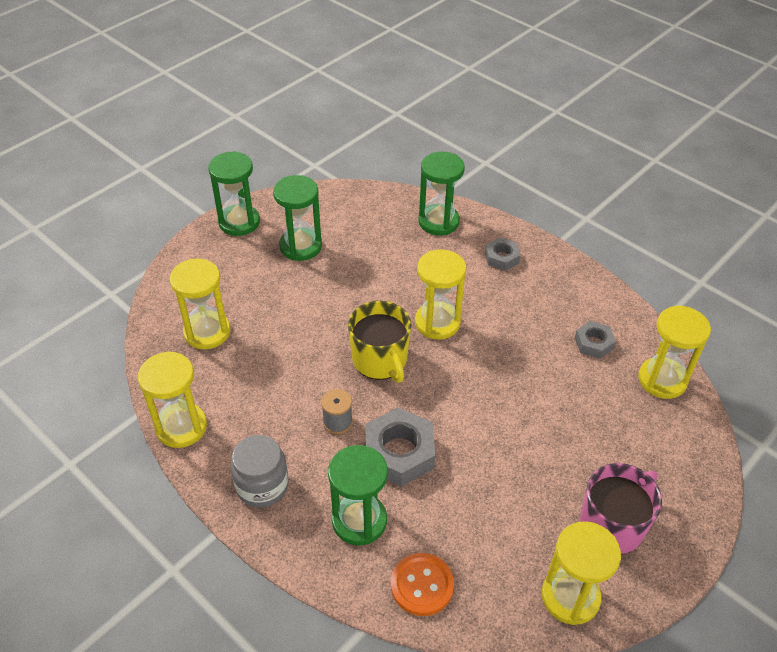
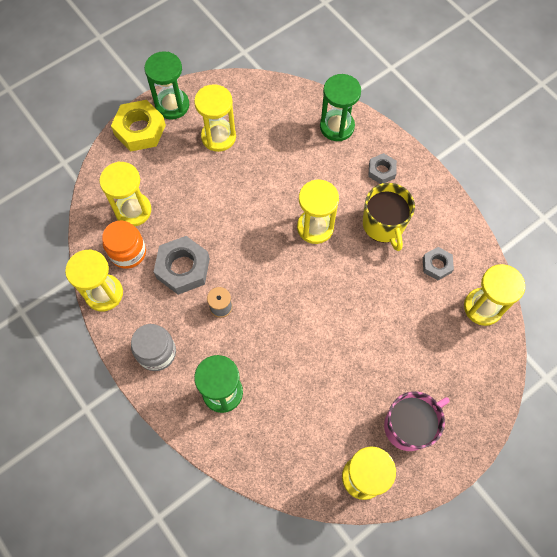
camera: 10 degrees right, 20 degrees up
(203, 250) = (140, 130): none -> yellow nut
(207, 377) = (128, 252): none -> orange jar
(300, 246) = (218, 137): green hourglass -> yellow hourglass
(380, 360) = (263, 256): yellow mug -> yellow mug (384, 225)
(399, 452) = (262, 340): grey nut -> grey nut (183, 268)
(422, 585) = (258, 450): orange button -> none

